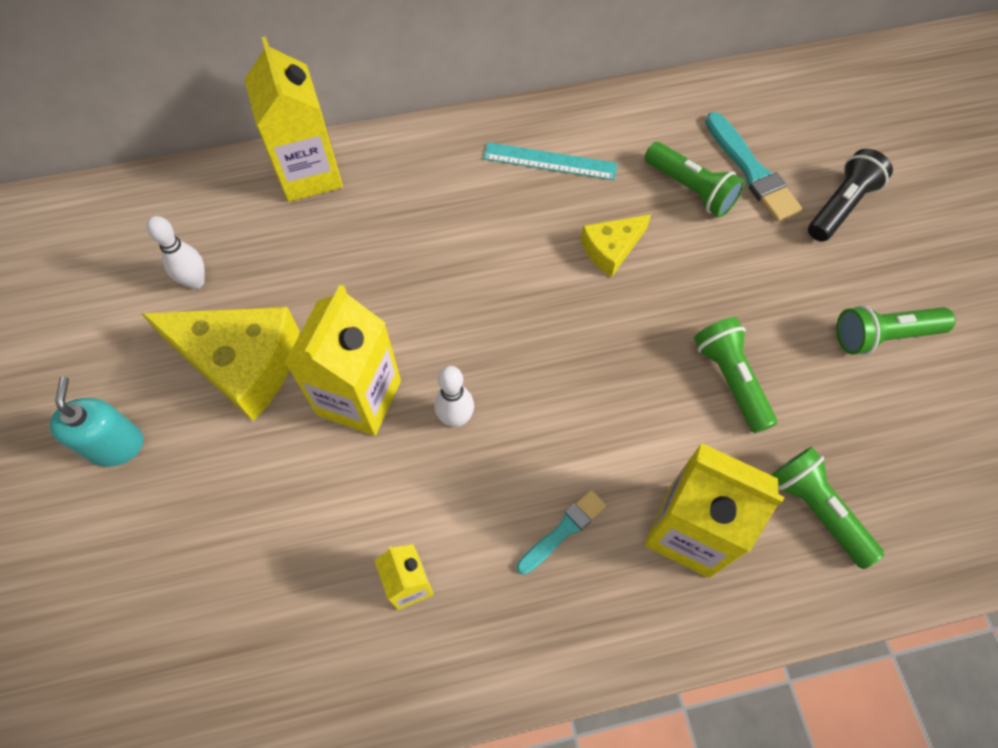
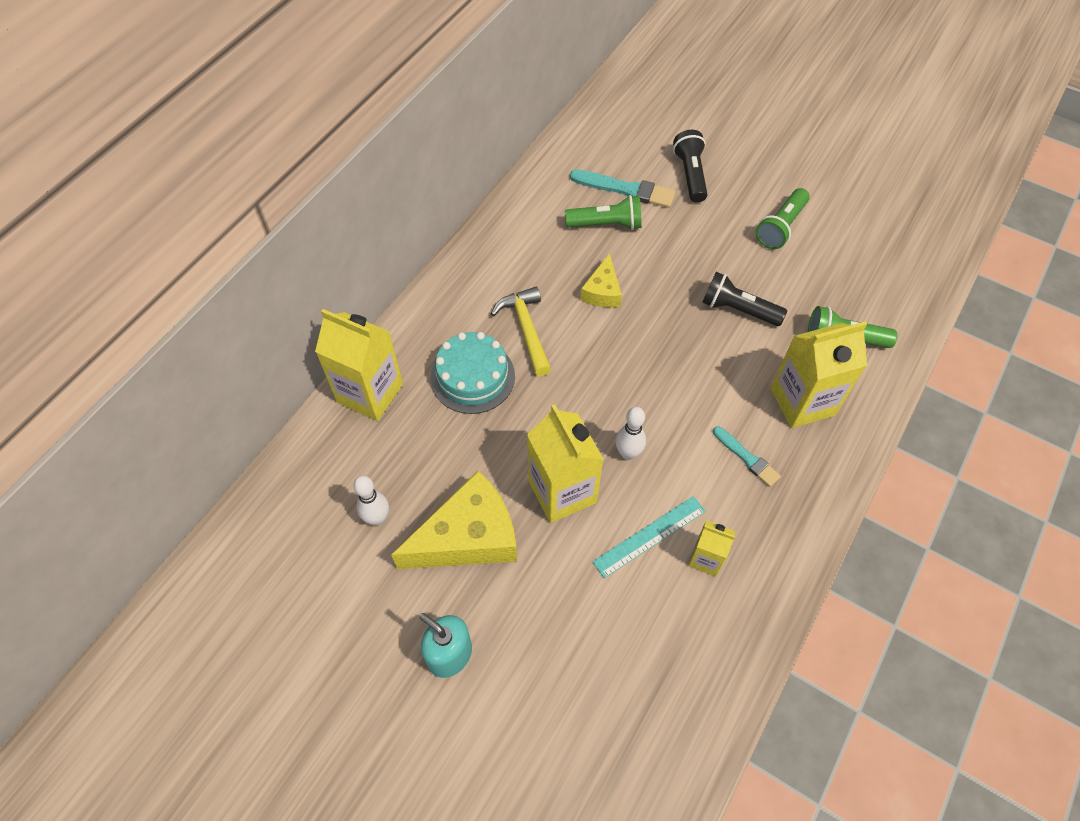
camera: 45 degrees left, 5 degrees down
(404, 229) = (472, 377): none -> turquoise cake
(499, 226) = (526, 329): none -> yellow hammer
(550, 161) = (511, 269): turquoise ruler -> turquoise ruler (649, 536)
(563, 530) = (747, 458): turquoise brush -> turquoise brush turned 135 degrees clockwise
(730, 379) = (738, 309): green flashlight -> black flashlight

